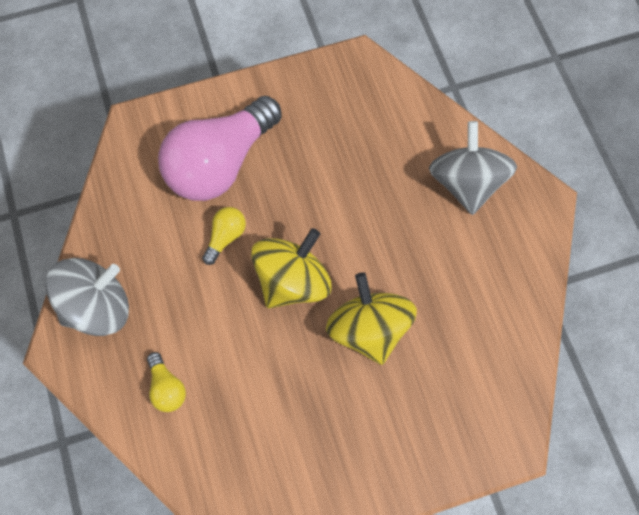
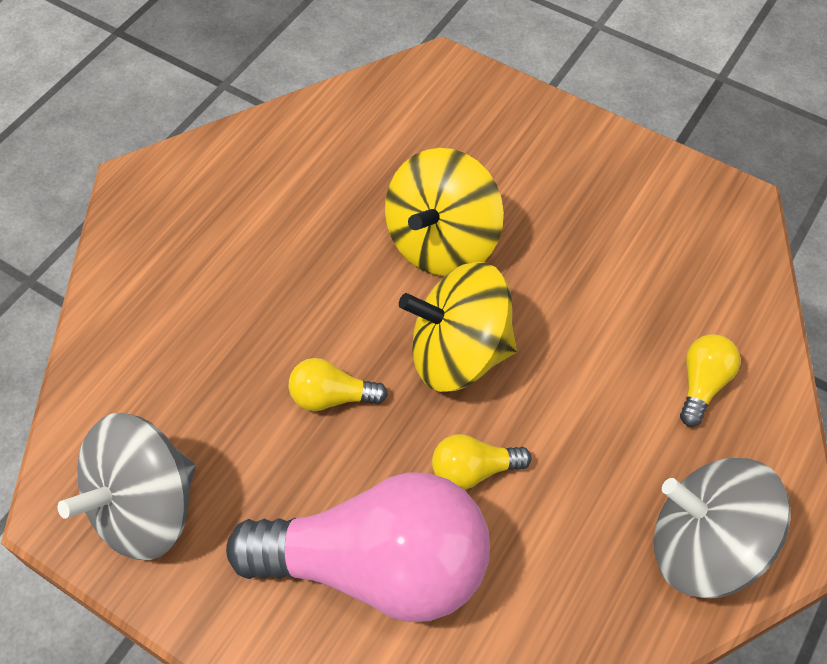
camera: 130 degrees left, 10 degrees down
(320, 203) = (331, 396): none -> yellow light bulb
(466, 183) = (172, 264): grey spinning top -> grey spinning top (145, 507)

